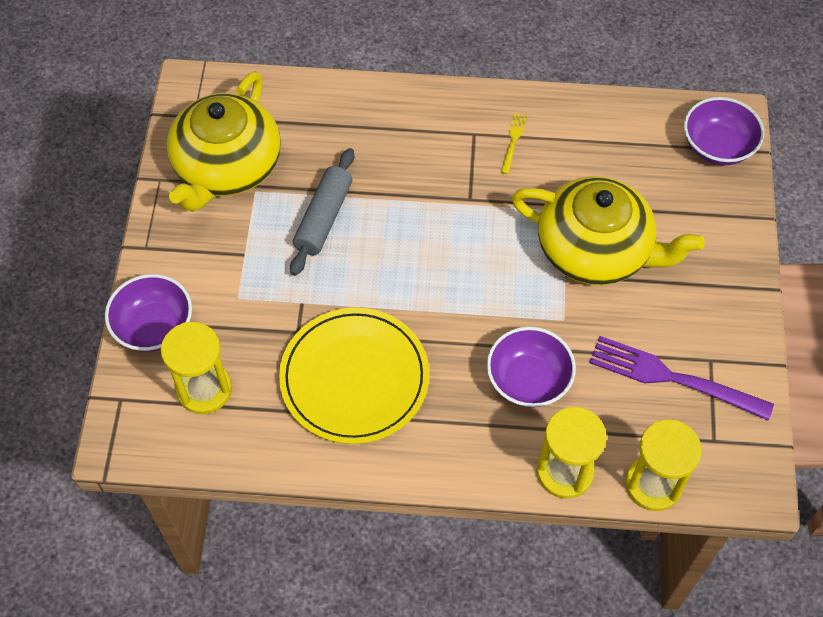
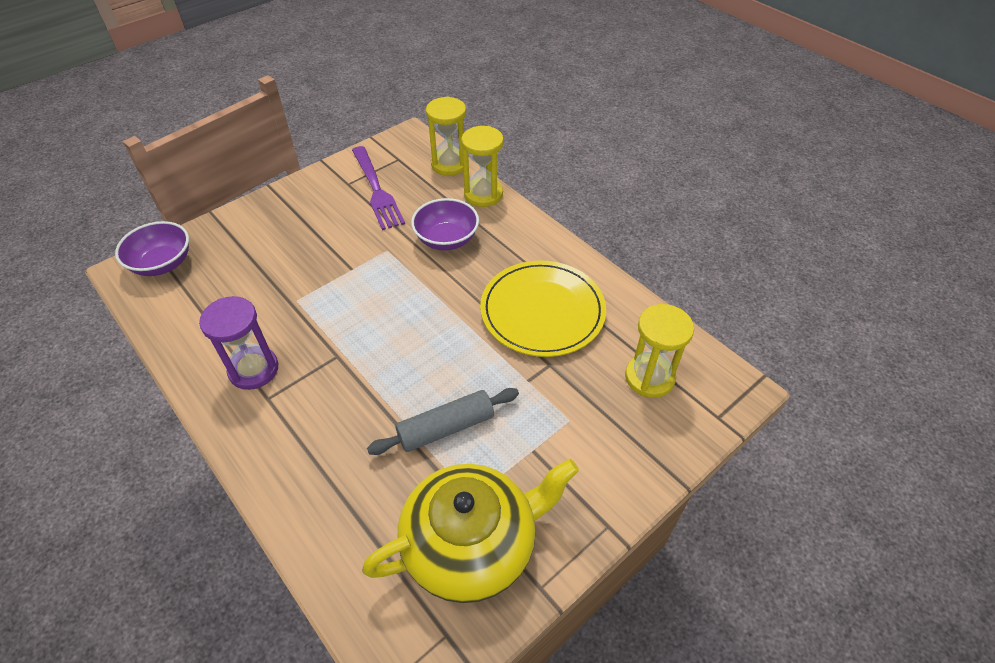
camera: 135 degrees left, 10 degrees down
(154, 326) = (653, 450): purple bowl -> none
(513, 141) = (253, 369): yellow fork -> purple hourglass
(595, 250) = (316, 268): yellow teapot -> none

